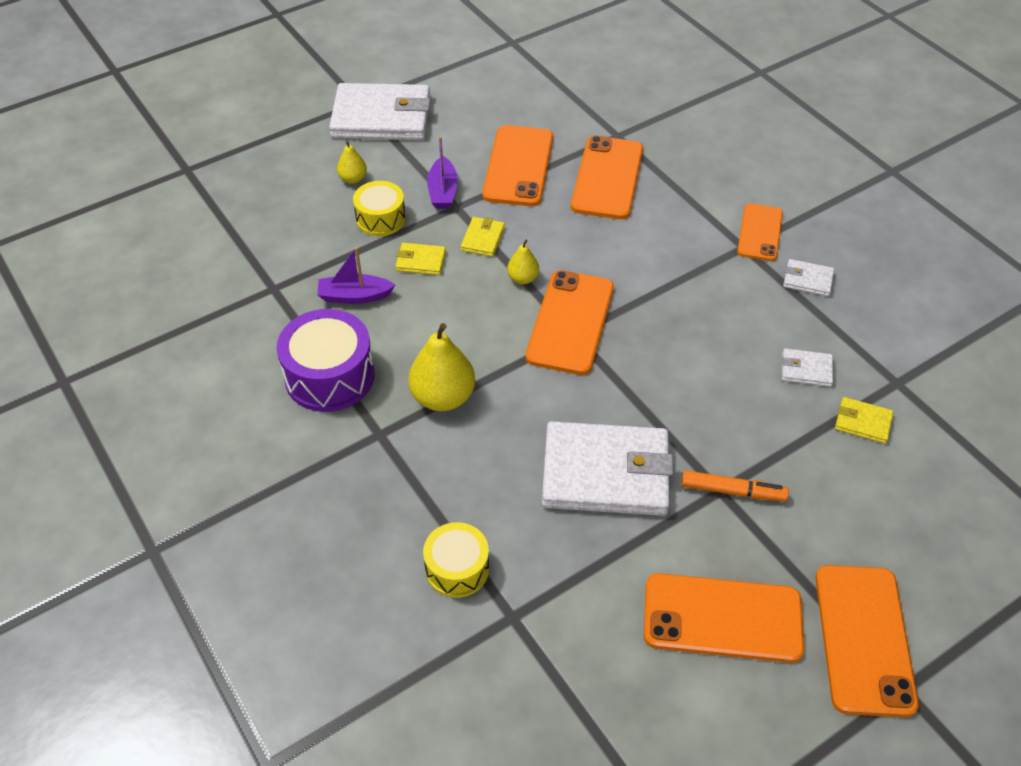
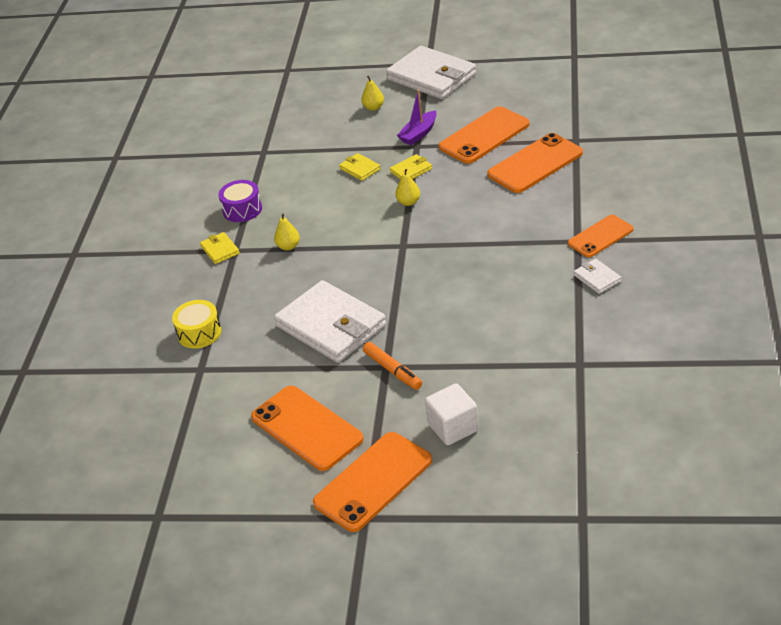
camera: 45 degrees right, 10 degrees down
(329, 376) = (242, 210): purple drum -> purple drum, size x0.63
(354, 296) = (301, 173): purple boat -> none
(380, 218) = (364, 136): yellow drum -> none
(443, 397) = (288, 246): yellow pear -> yellow pear, size x0.53
(570, 322) = (408, 238): orange phone -> none
(806, 370) = (525, 329): white wallet -> none
(863, 422) = (524, 374): yellow wallet -> yellow wallet (220, 250)
(866, 523) = (453, 427): none -> white cube

